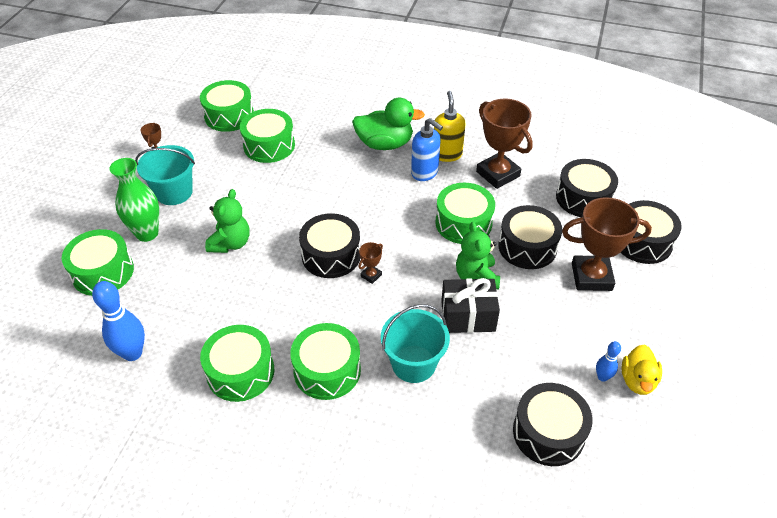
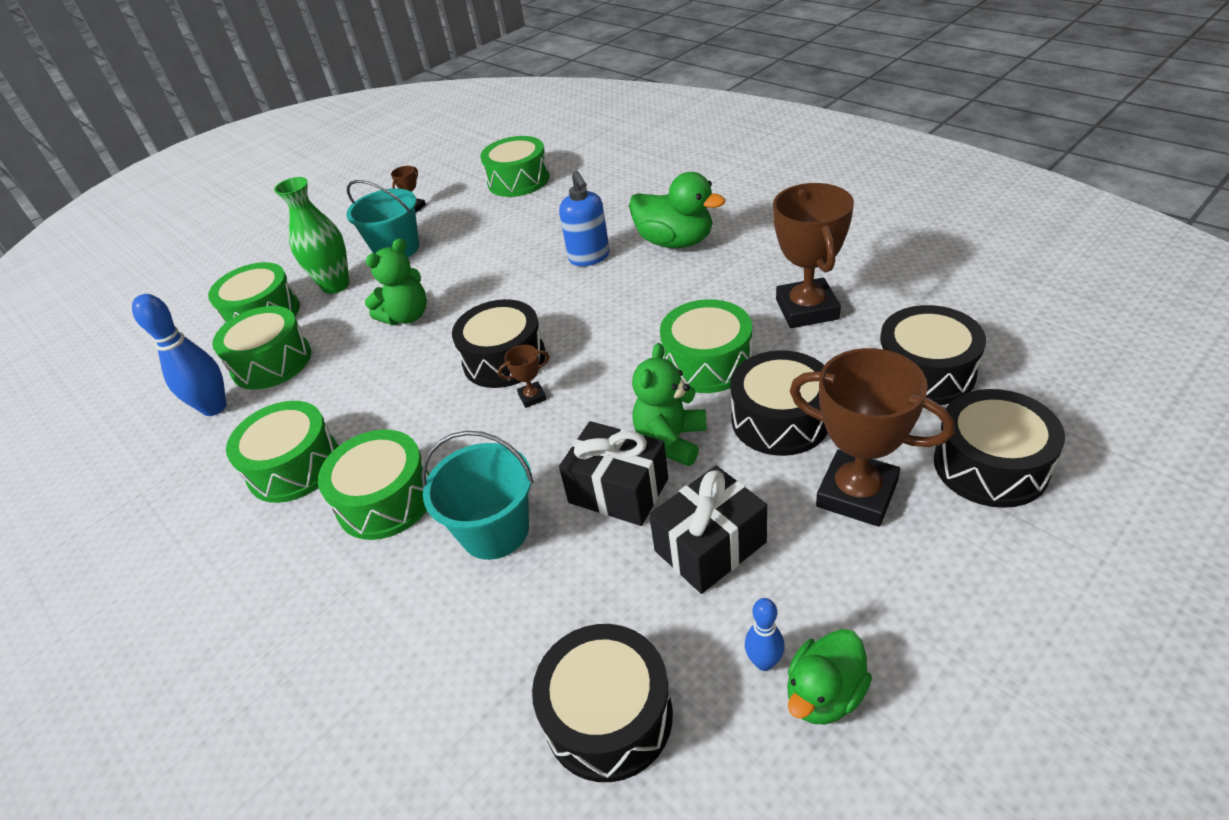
camera: 35 degrees right, 5 degrees down
(269, 145) = (535, 219): green drum -> green drum (271, 362)
(425, 173) = (702, 286): blue soap dispenser -> blue soap dispenser (589, 257)
(447, 154) = (750, 269): yellow soap dispenser -> none
(539, 330) = (710, 546): none -> black gift
(637, 380) = (824, 694): yellow duck -> green duck

